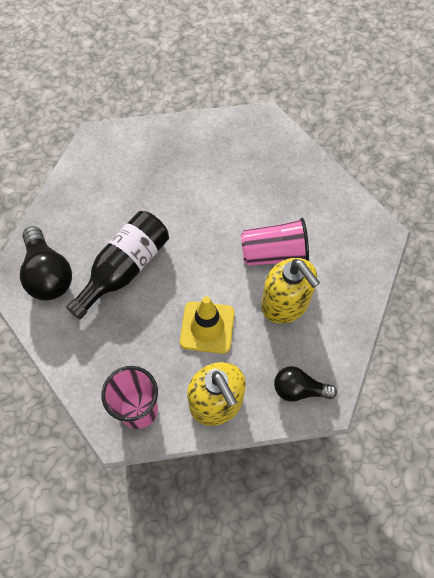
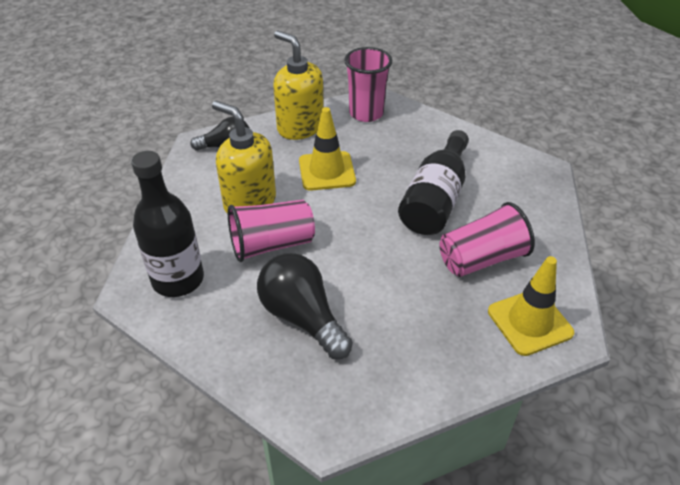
camera: 165 degrees right, 20 degrees down
(48, 274) = (511, 180): black light bulb -> black light bulb (302, 317)
(116, 151) = (530, 322): none -> yellow traffic cone
(120, 203) = (481, 259): none -> pink cup
(349, 238) = (178, 279): none -> black bottle

